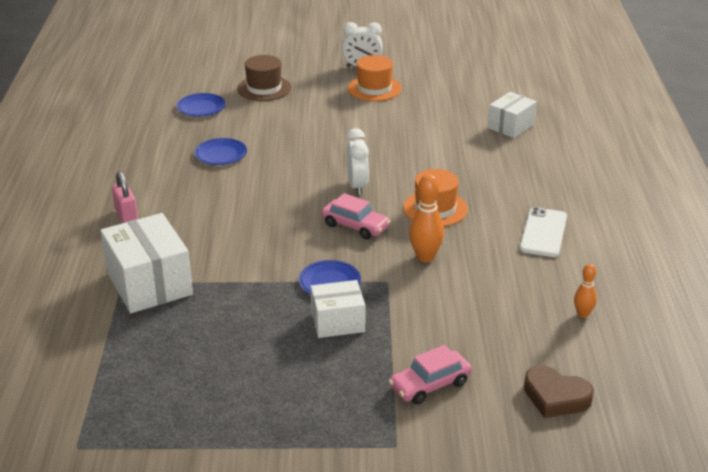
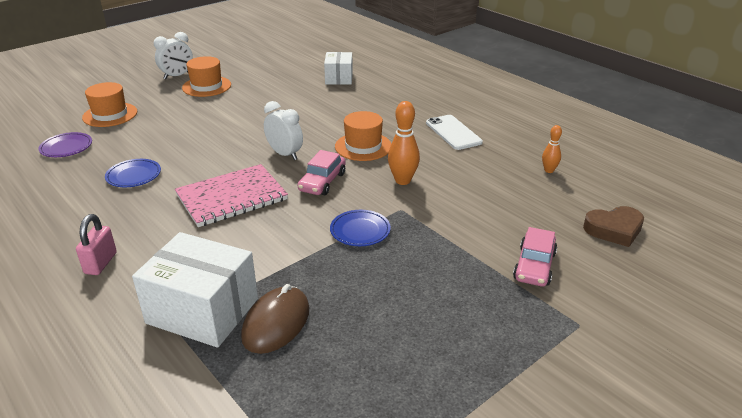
camera: 40 degrees left, 0 degrees up
(126, 216) = (100, 263): pink padlock -> pink padlock turned 75 degrees clockwise
(184, 318) = (276, 323): none -> brown mouse
(201, 107) = (66, 147): blue plate -> purple plate
(264, 88) = (110, 115): brown hat -> orange hat
(269, 206) = (232, 197): none -> pink notebook
(338, 322) = (408, 257): white box -> none
(355, 226) = (322, 182): pink car -> pink car turned 120 degrees clockwise

